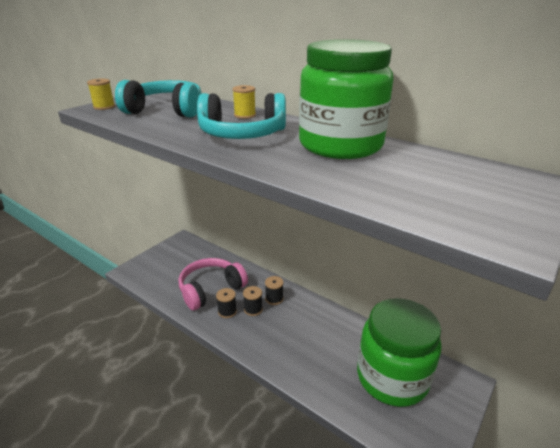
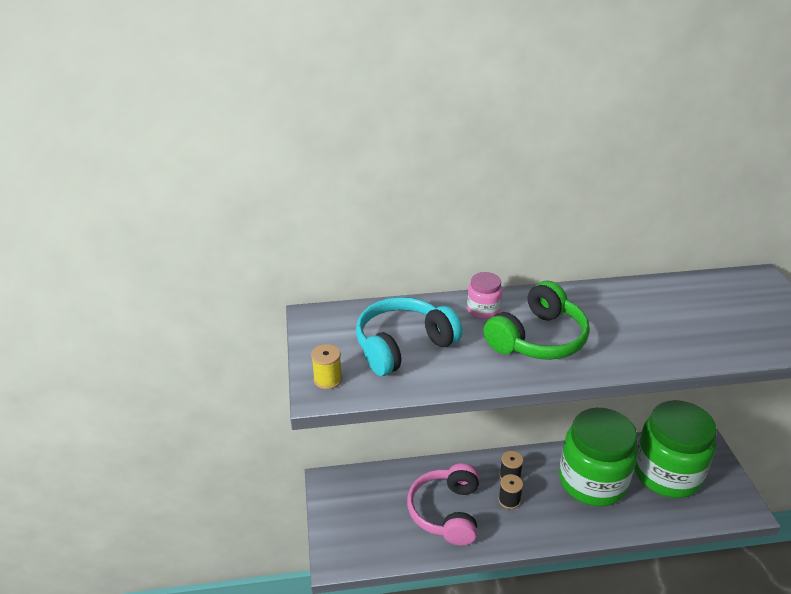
camera: 45 degrees left, 5 degrees up
(227, 311) = (493, 520): black spool -> none
(242, 134) = (538, 338): turquoise headphones -> green headphones
(245, 115) = (483, 310): yellow spool -> pink jar
(340, 145) = (620, 308): green jar -> green jar (592, 481)

